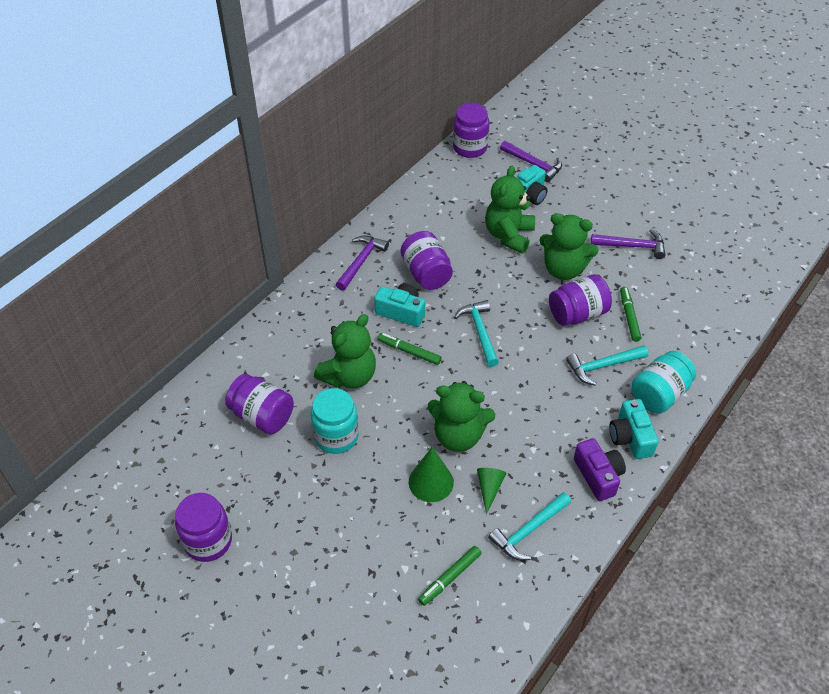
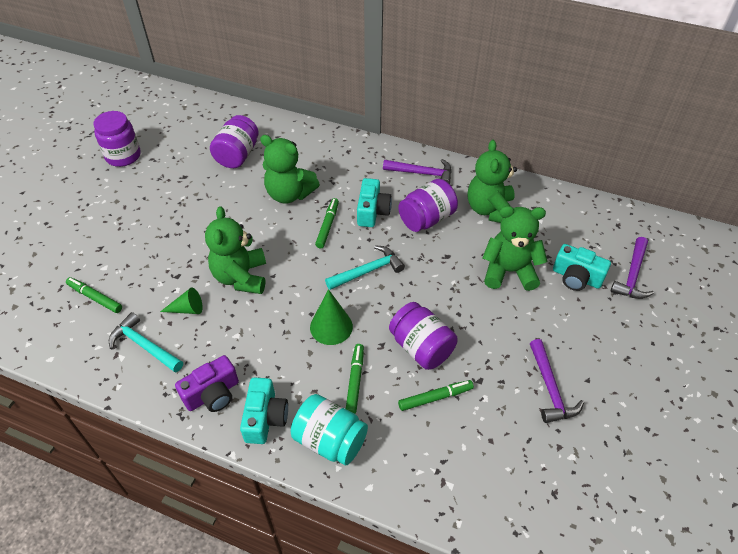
camera: 75 degrees right, 0 degrees up
(336, 436) = (225, 200): turquoise jar -> none
(431, 482) = (188, 267): green cone -> green cone (331, 327)
(470, 148) = (623, 218): purple jar -> none
(563, 269) = (481, 326): green teddy bear -> green teddy bear (490, 210)
(603, 366) = (355, 381): turquoise hammer -> green marker
(630, 437) = (265, 418): turquoise camera -> turquoise camera turned 120 degrees clockwise

